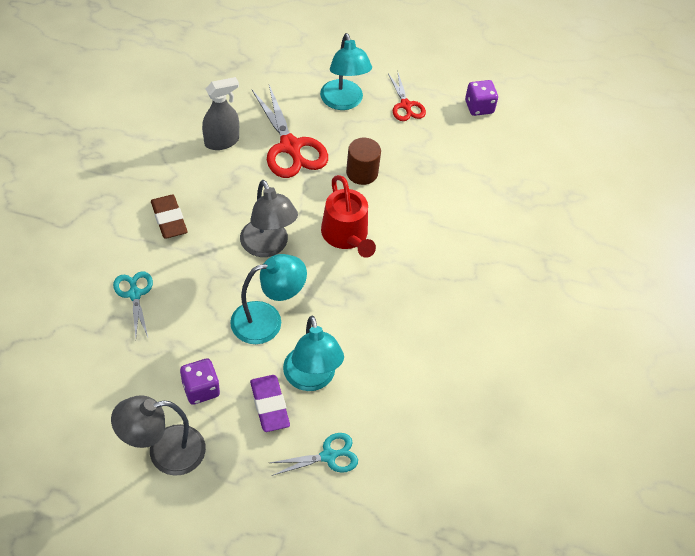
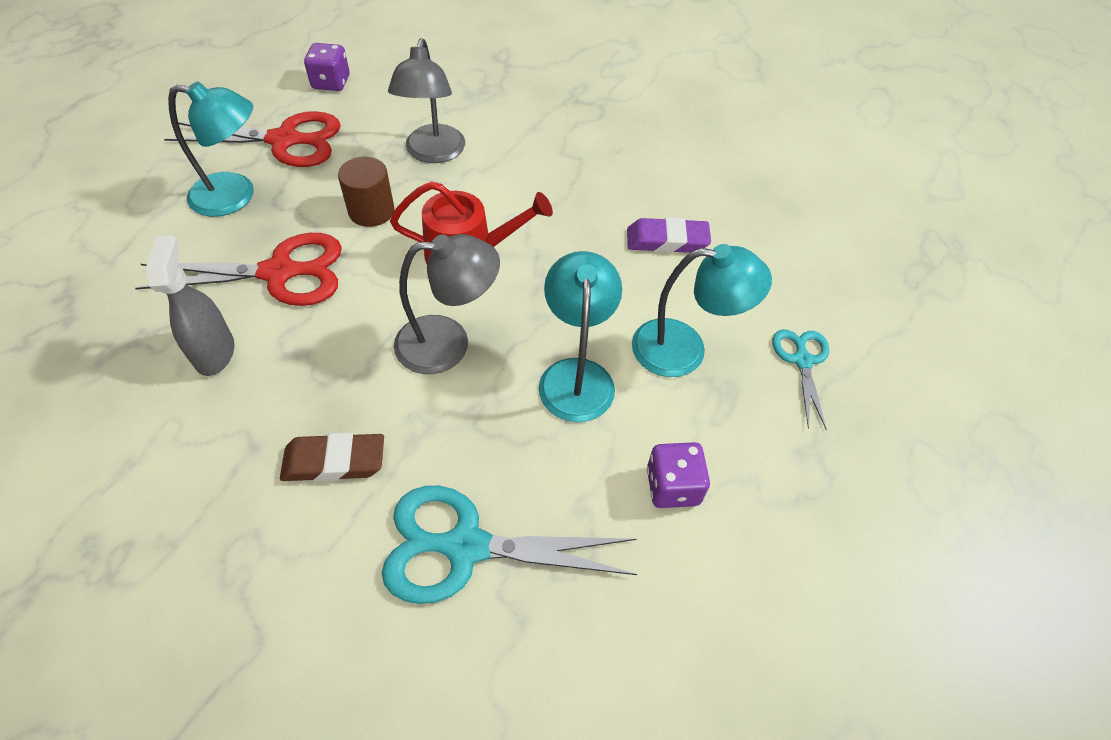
camera: 70 degrees left, 0 degrees up
(135, 294) = (466, 546): turquoise scissors -> turquoise scissors, size x1.77
(164, 452) = (774, 561): grey lamp -> grey lamp (433, 153)
(269, 405) = (716, 406): purple eraser -> purple eraser (667, 241)
(405, 105) = (284, 140): red scissors -> red scissors, size x1.77

